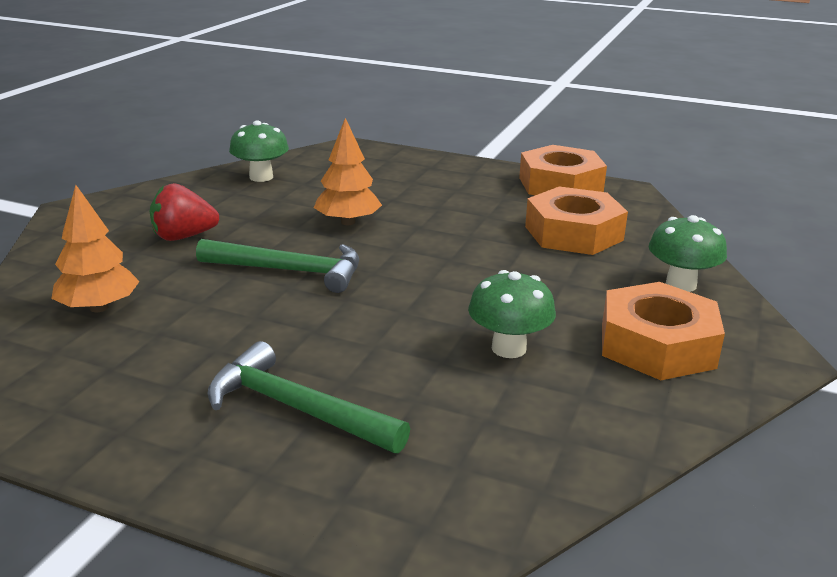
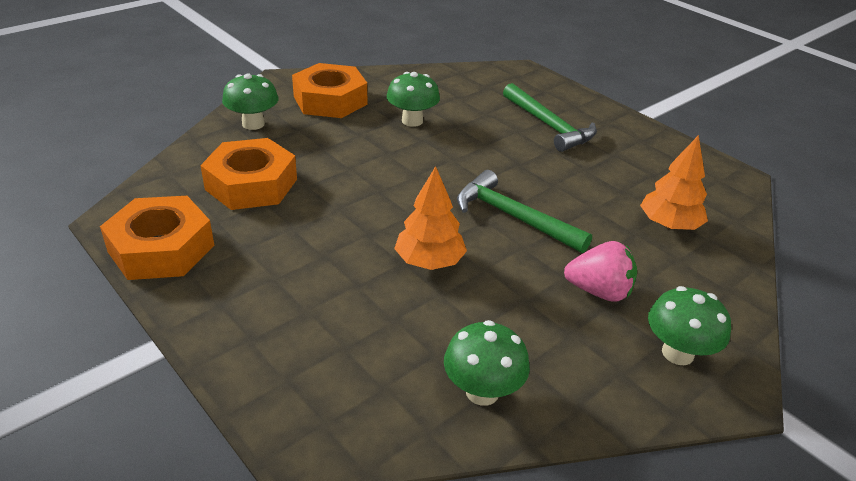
camera: 155 degrees left, 10 degrees up
(113, 218) = (677, 353): none -> green mushroom
(183, 237) = (599, 291): red strawberry -> pink strawberry

